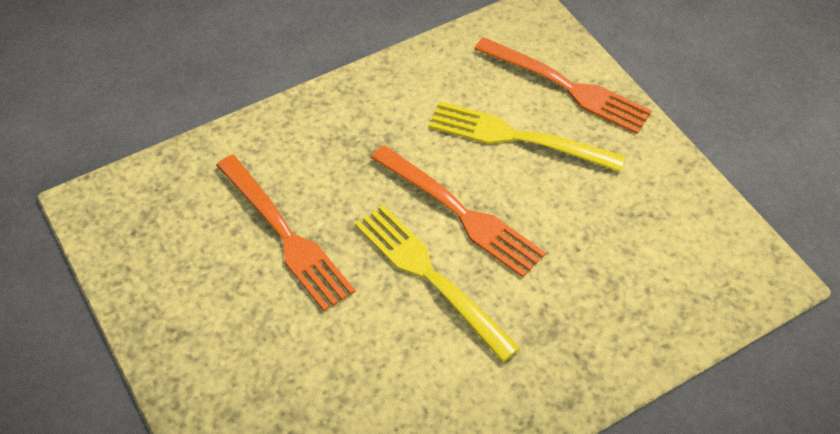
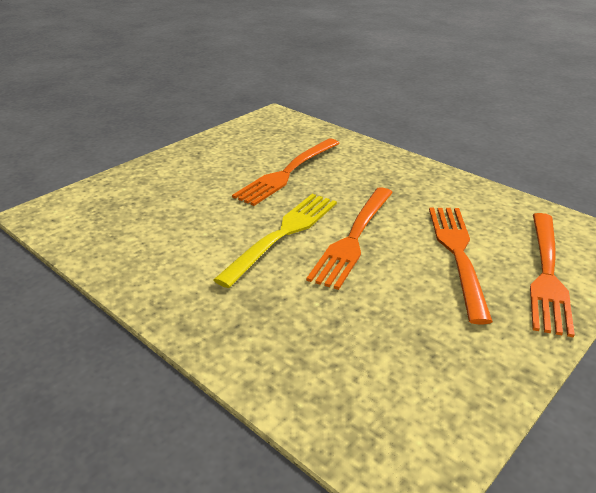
camera: 75 degrees right, 20 degrees down
(516, 137) = (457, 254): yellow fork -> orange fork

